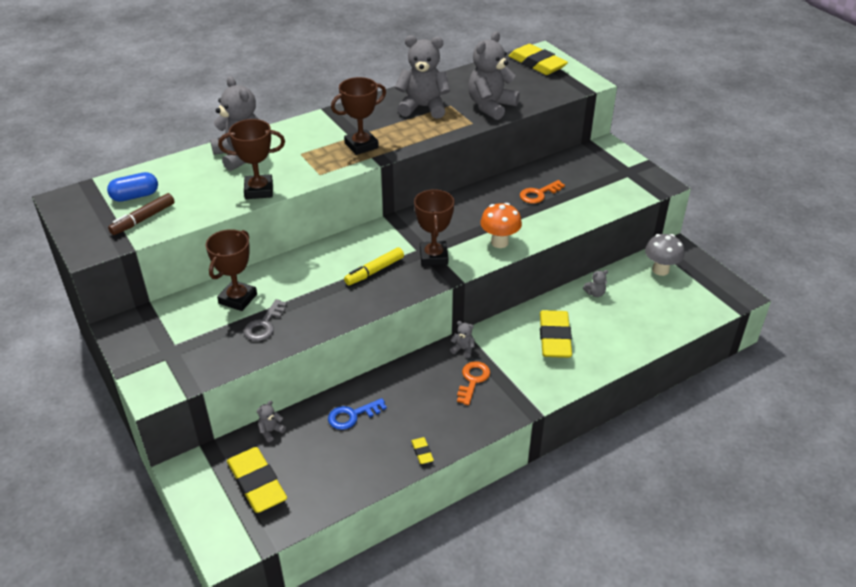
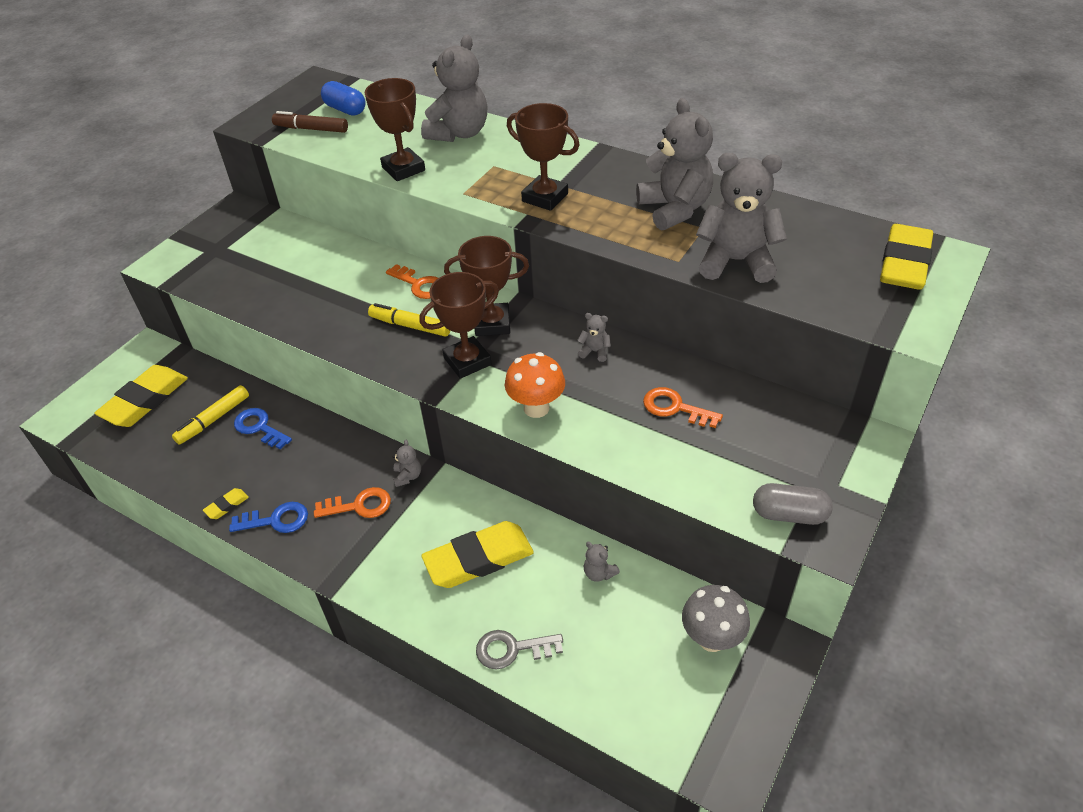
camera: 65 degrees right, 5 degrees up
(238, 299) = (310, 254): brown trophy -> brown trophy (492, 323)
(264, 325) = (280, 287): grey key -> grey key (512, 649)
(271, 431) = (215, 379): grey teddy bear -> grey teddy bear (595, 351)
(320, 442) = (213, 419): none -> yellow marker
(333, 255) = (419, 285): none -> orange key
(456, 427) = (276, 520): none -> blue key
(638, 188) = (789, 514): none -> grey capsule

